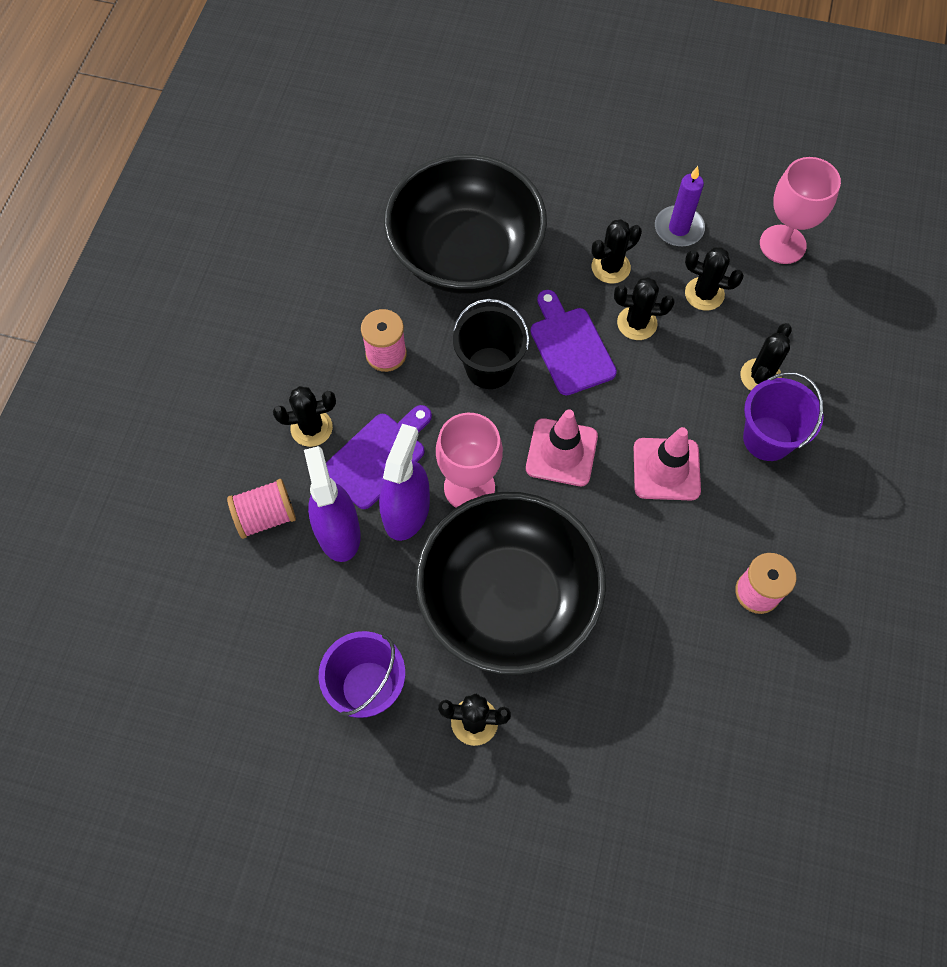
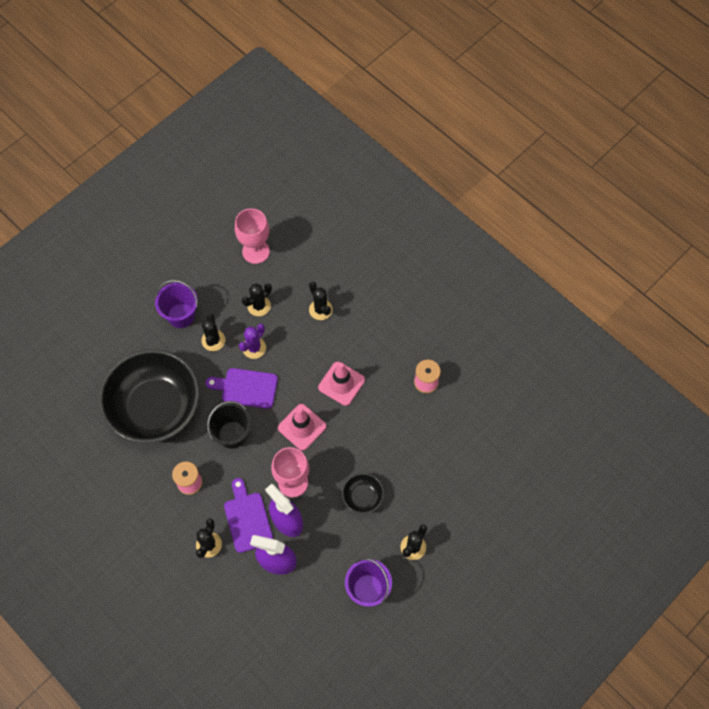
camera: 60 degrees left, 0 degrees up
(266, 516) = (245, 594): pink spool -> none
(508, 599) = (362, 497): black bowl -> black bowl, size x0.41
(637, 323) = (254, 348): black cactus -> purple cactus
(678, 228) = (213, 293): purple candle -> none
(767, 438) = (354, 328): purple bucket -> purple bucket (181, 315)

